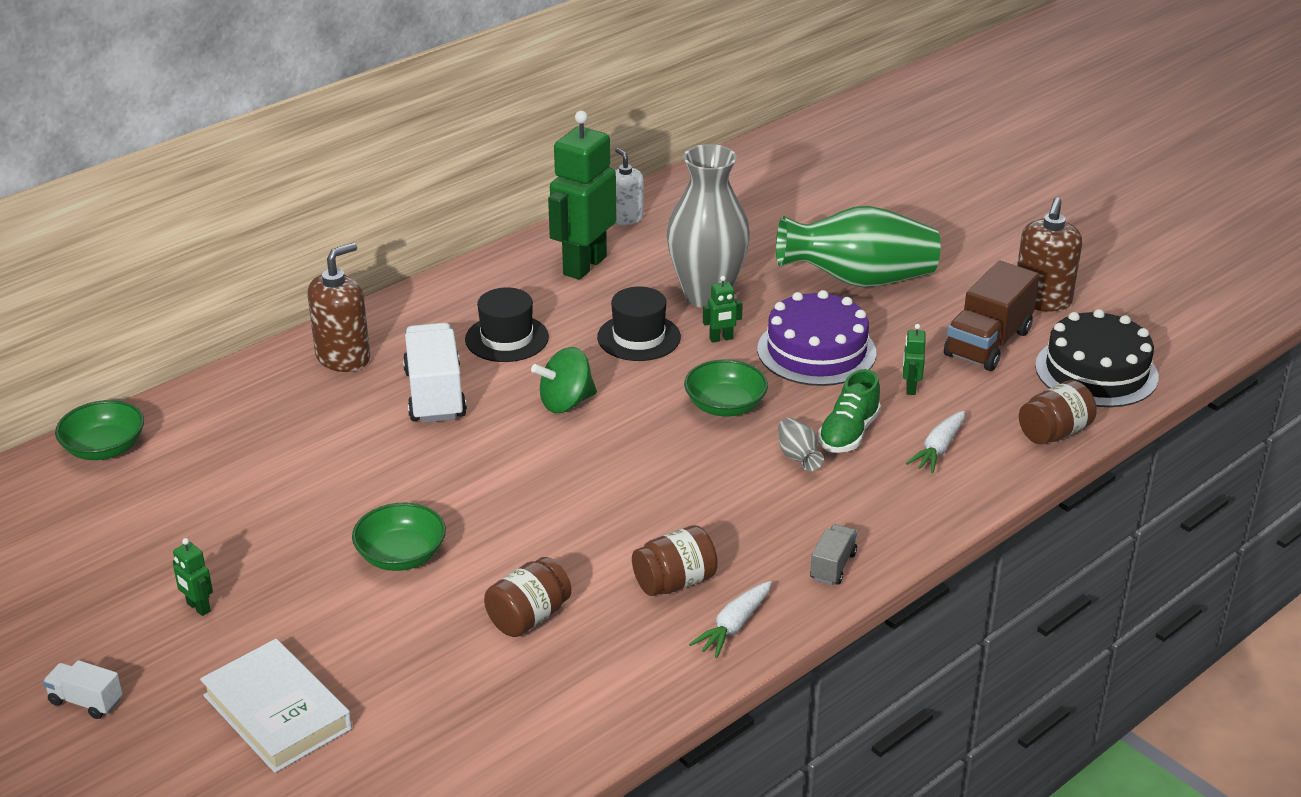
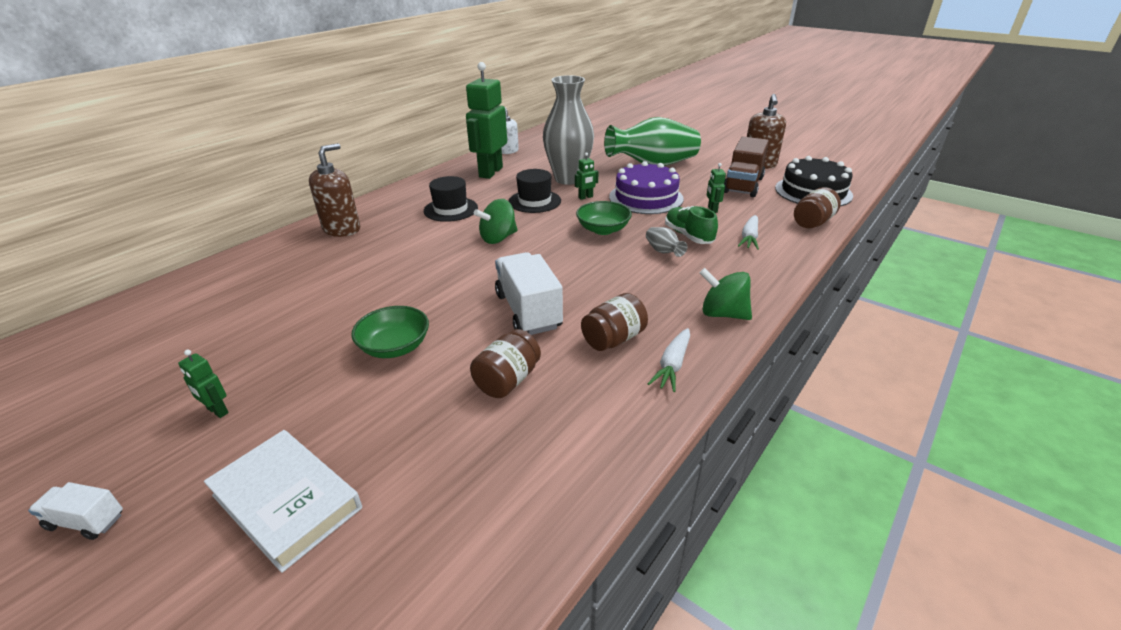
camera: 10 degrees left, 0 degrees up
(104, 448) = (156, 300): green bowl -> none
(435, 395) = (408, 243): white truck -> white truck (528, 311)
(833, 566) = (722, 314): grey truck -> green spinning top
(848, 433) = (688, 236): green shoe -> green shoe turned 135 degrees clockwise

